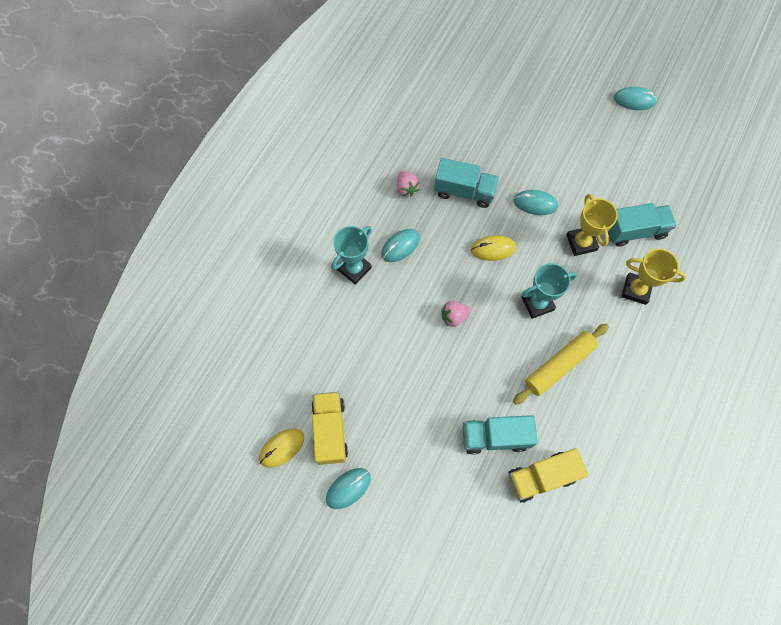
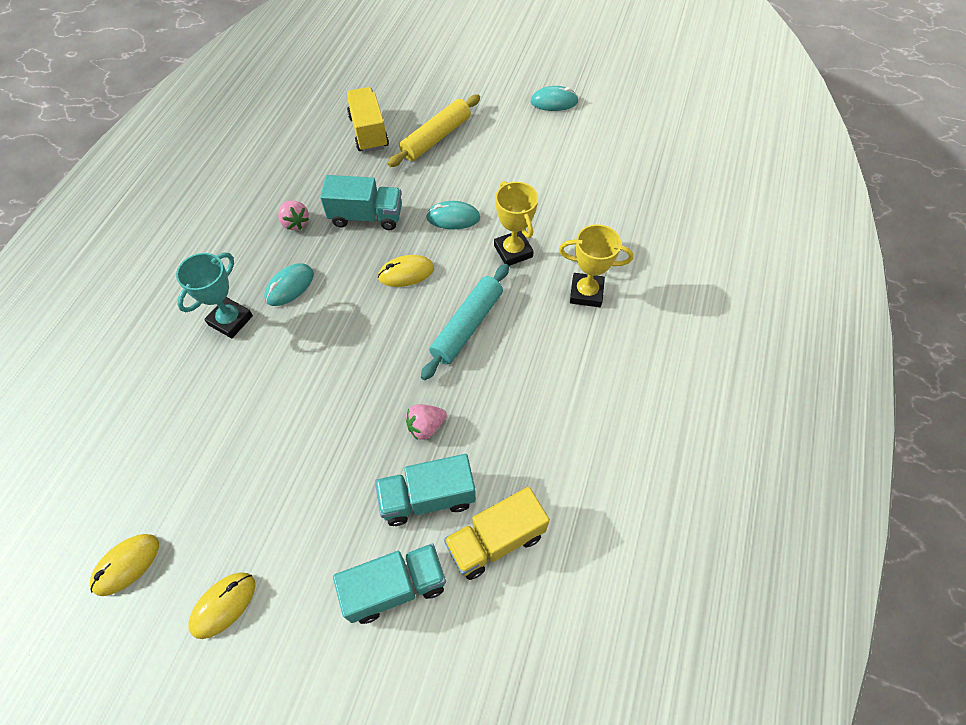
camera: 10 degrees left, 10 degrees down
(330, 431) = (197, 529): yellow truck -> yellow truck (369, 132)
(348, 488) = (223, 605): turquoise mouse -> yellow mouse
(454, 317) = (362, 357): pink strawberry -> pink strawberry (426, 426)
(537, 303) = (467, 326): turquoise trophy -> turquoise rolling pin
(559, 365) = (502, 394): yellow rolling pin -> yellow rolling pin (436, 138)
(634, 231) = (574, 230): turquoise truck -> turquoise truck (395, 587)

